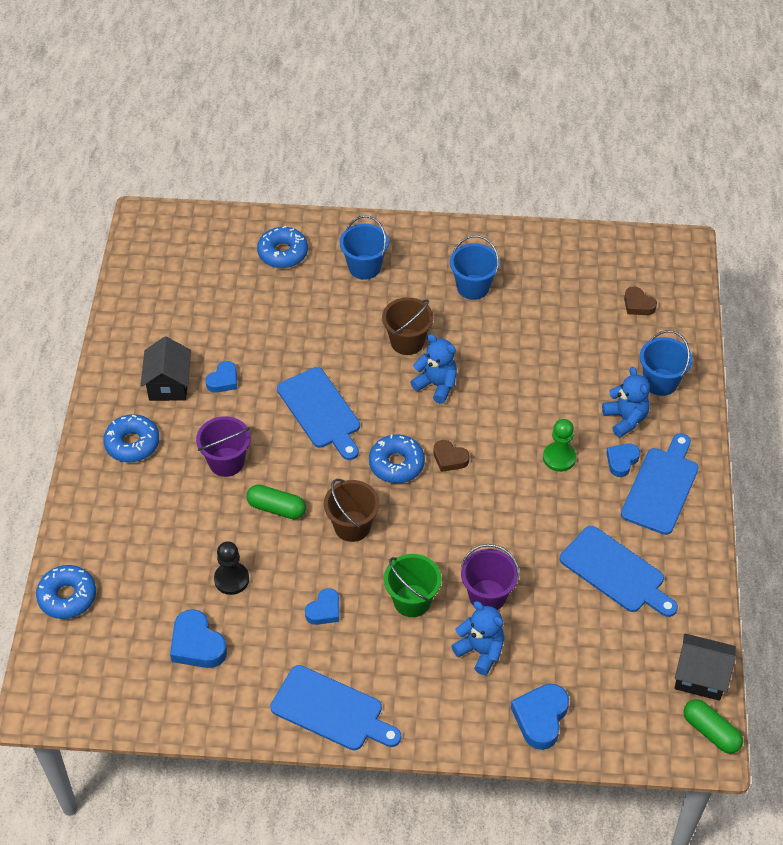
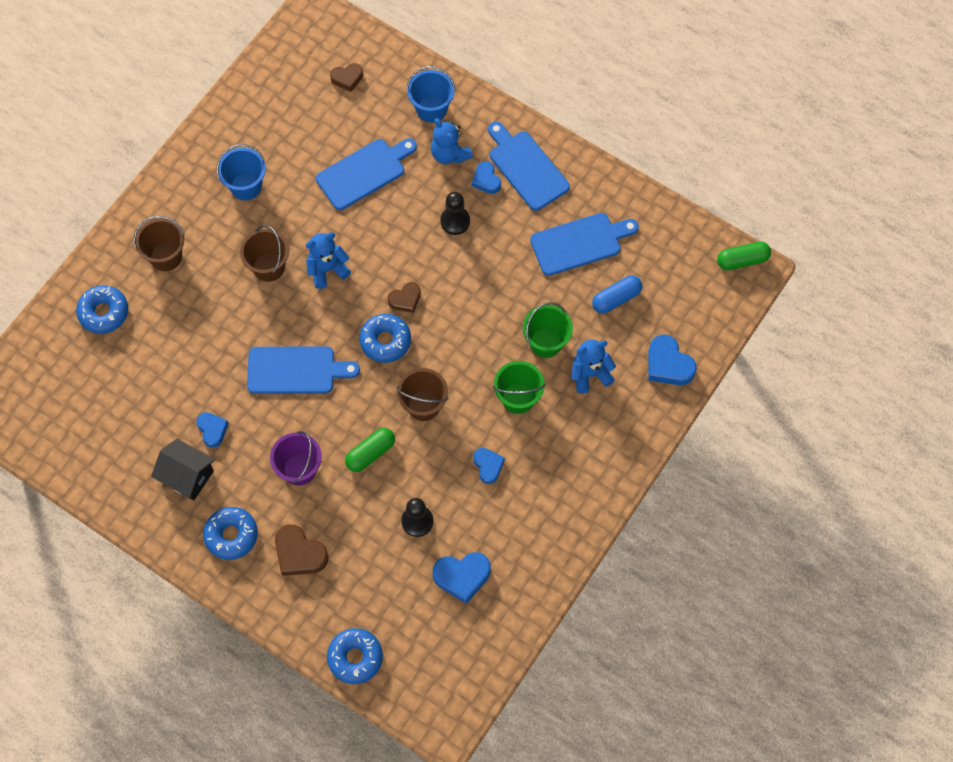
camera: 60 degrees left, 15 degrees up
(144, 503) = (299, 554): none -> brown heart
(331, 710) = (578, 506): blue cutting board -> blue cutting board (364, 172)
(364, 267) = (166, 256): blue bucket -> brown bucket
(487, 595) = (546, 342): purple bucket -> green bucket
(559, 458) = (455, 221): green pawn -> black pawn
(579, 634) = (616, 298): none -> blue capsule
(625, 419) = (449, 154): blue teddy bear -> blue teddy bear turned 135 degrees counterclockwise
(700, 677) = (697, 240): black house -> none

